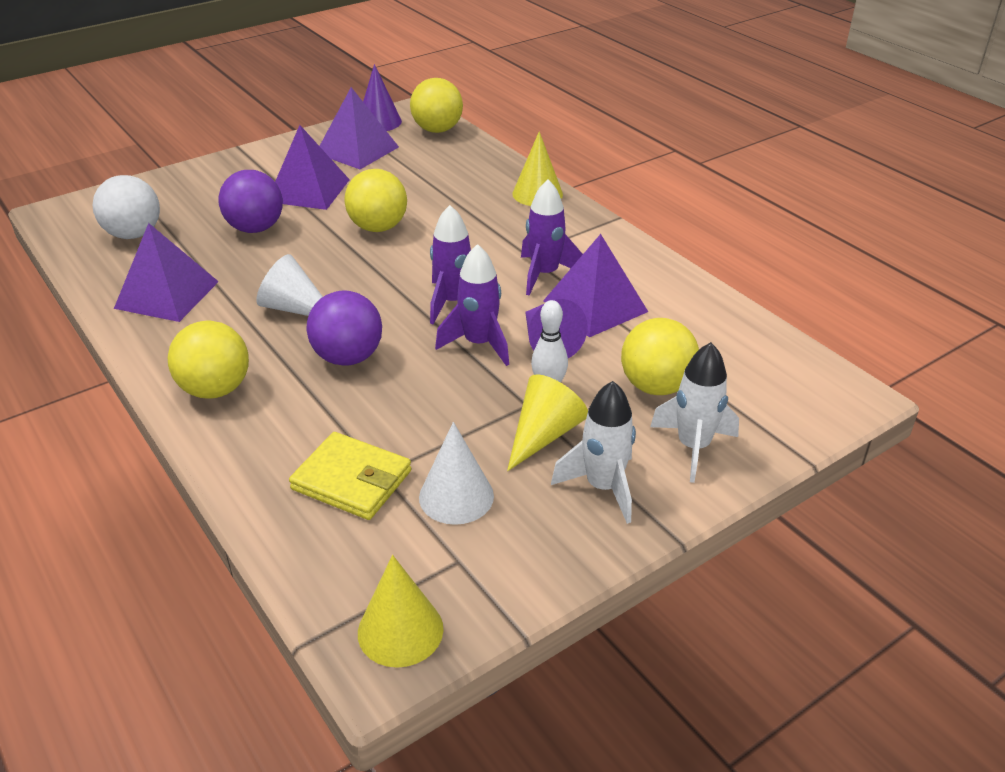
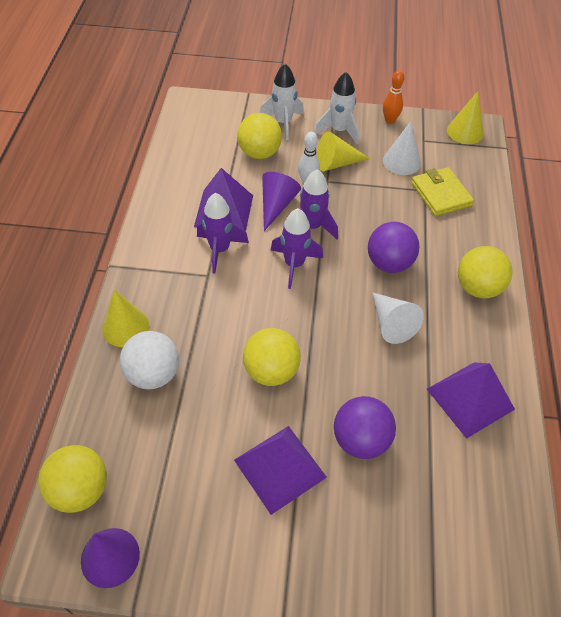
camera: 140 degrees left, 15 degrees up
(134, 234) = (465, 508): white ball -> white ball (153, 374)
(357, 150) = (182, 511): purple pyramid -> none
(550, 562) = (390, 120): none -> orange bowling pin

